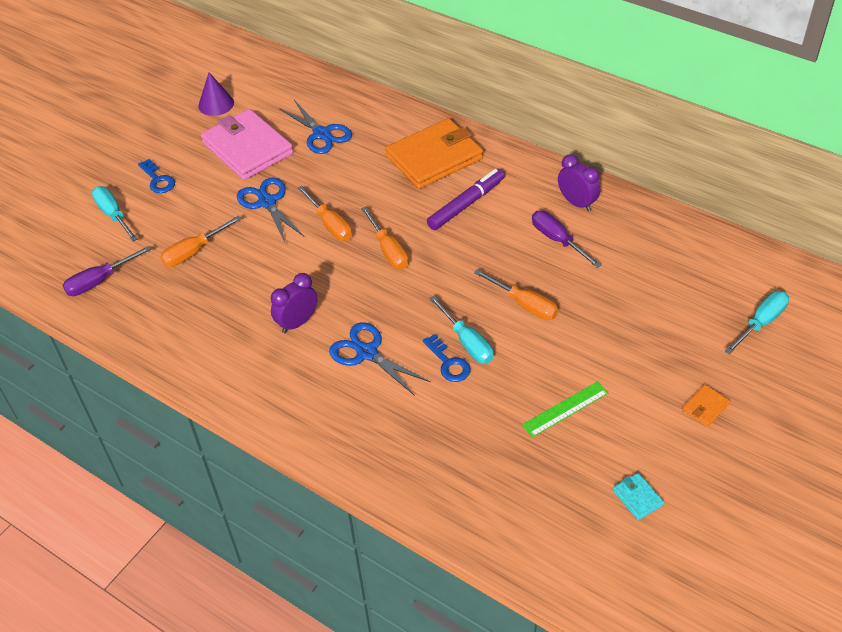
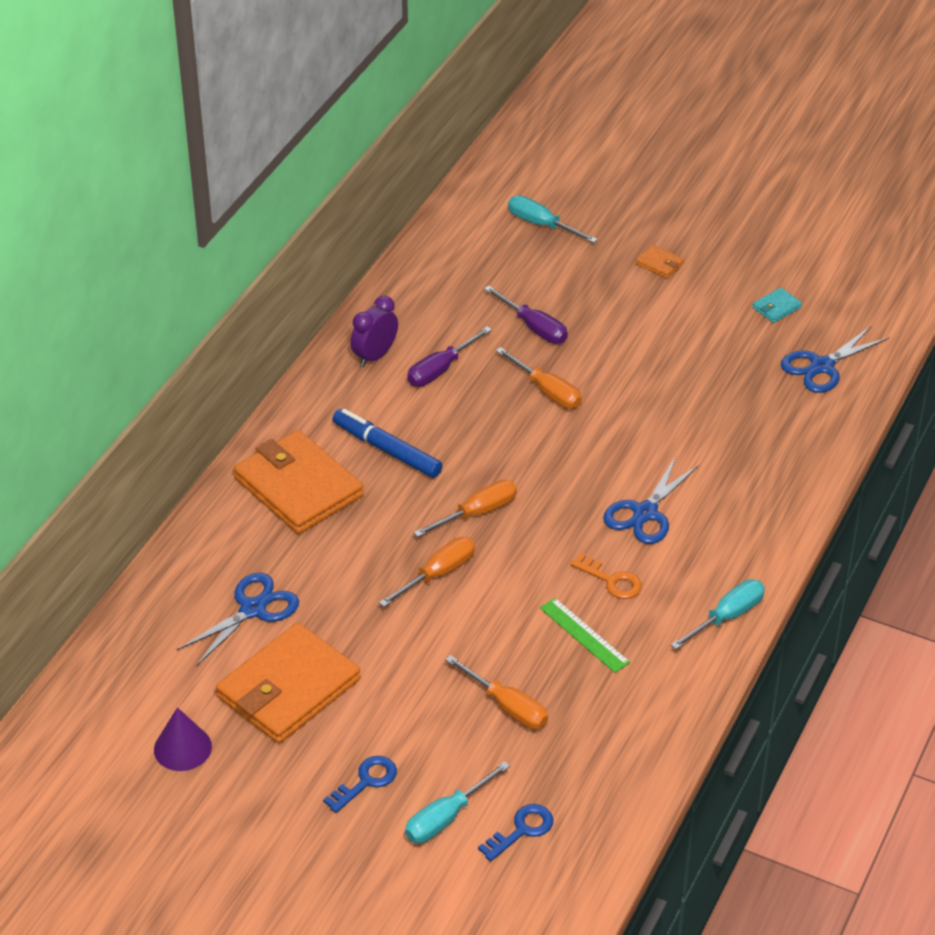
camera: 100 degrees left, 5 degrees down
(99, 281) = (578, 799): purple screwdriver -> purple screwdriver (534, 327)
(247, 148) = (288, 688): pink wallet -> orange wallet
(267, 202) = (402, 646): blue scissors -> blue scissors (822, 366)
(297, 322) = (611, 580): purple clock -> orange key
(448, 363) = (645, 445): blue key -> blue key (522, 830)
(466, 204) = (387, 450): purple marker -> blue marker
(467, 342) = (612, 433): turquoise screwdriver -> turquoise screwdriver (727, 617)
(524, 304) = (547, 391): orange screwdriver -> orange screwdriver turned 105 degrees clockwise
(565, 409) = (685, 356): green ruler -> green ruler (584, 635)

